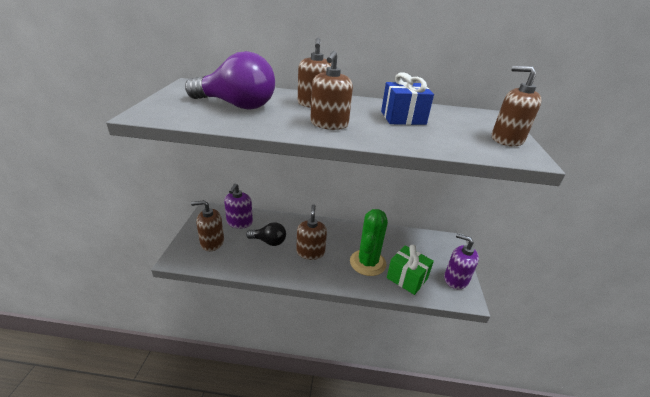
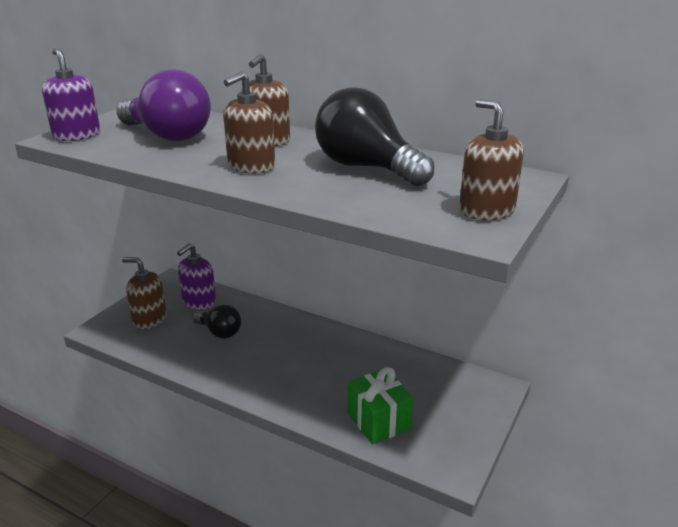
camera: 25 degrees right, 5 degrees down
(310, 252) = (264, 356): brown soap dispenser -> none
(367, 263) = (335, 387): green cactus -> none
(403, 118) = (366, 168): blue gift -> black light bulb
(456, 279) = (458, 441): purple soap dispenser -> purple soap dispenser (77, 135)

